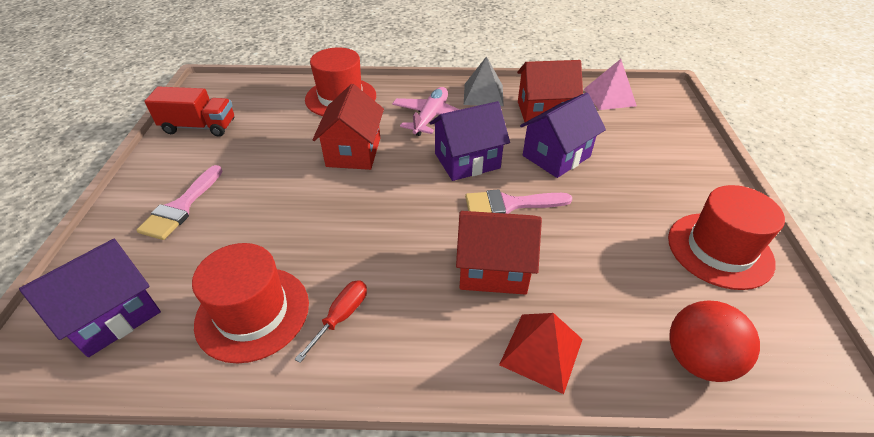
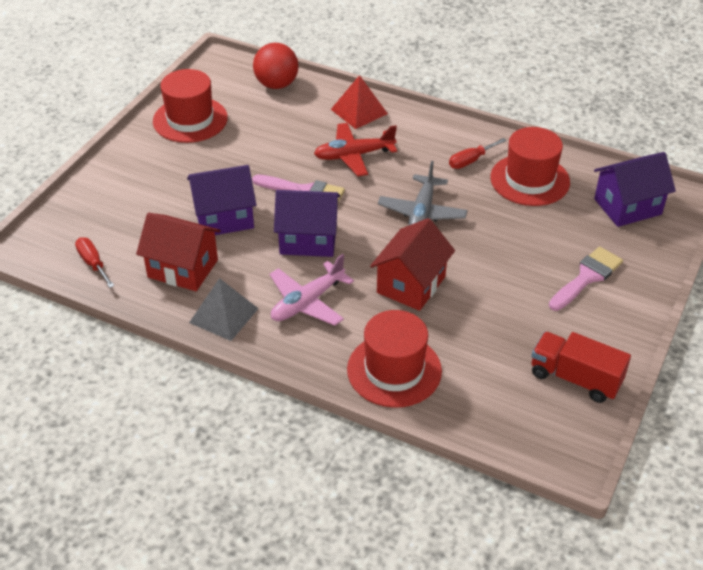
camera: 155 degrees left, 0 degrees up
(374, 221) = (422, 213): none -> grey plane
(493, 269) = (354, 155): red house -> red plane
(609, 97) = (93, 263): pink pyramid -> red screwdriver

